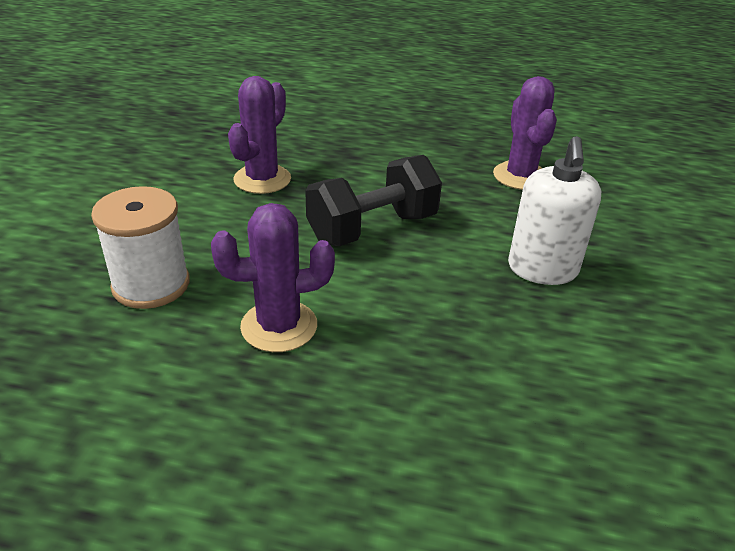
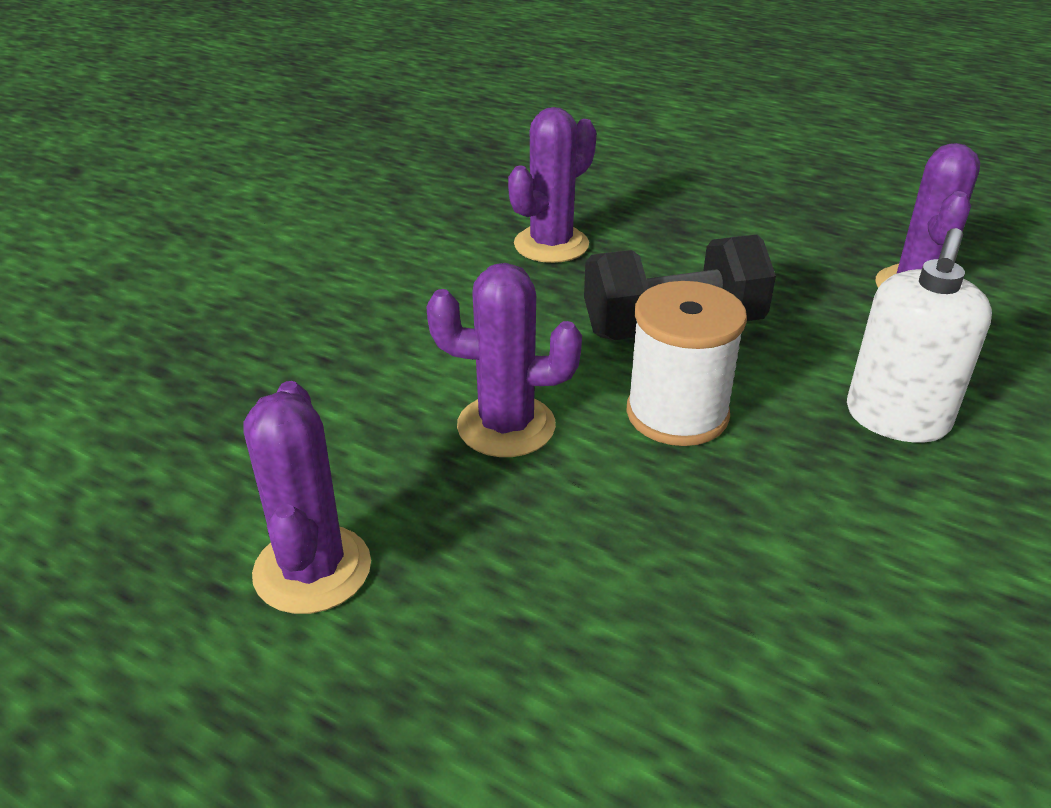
camera: 20 degrees right, 0 degrees up
(151, 284) = (373, 350): white spool -> white spool (677, 414)
(164, 478) = (312, 569): none -> purple cactus

